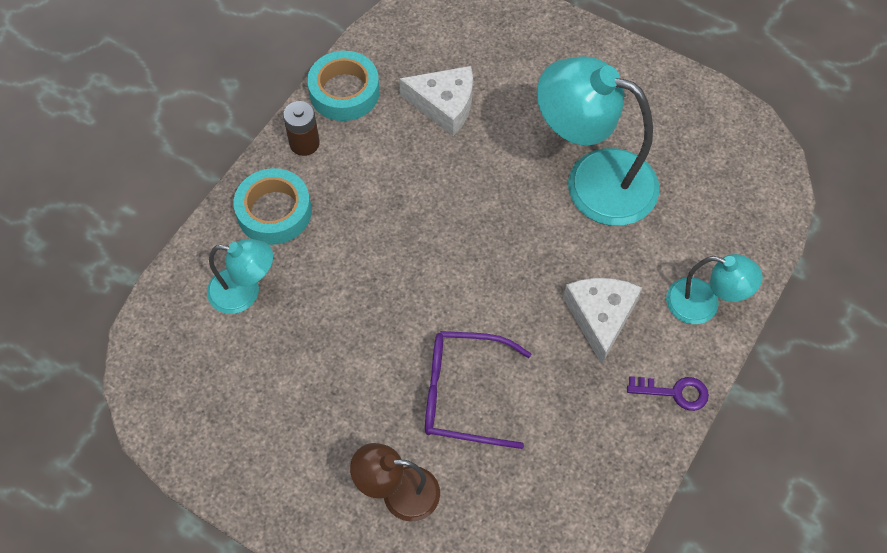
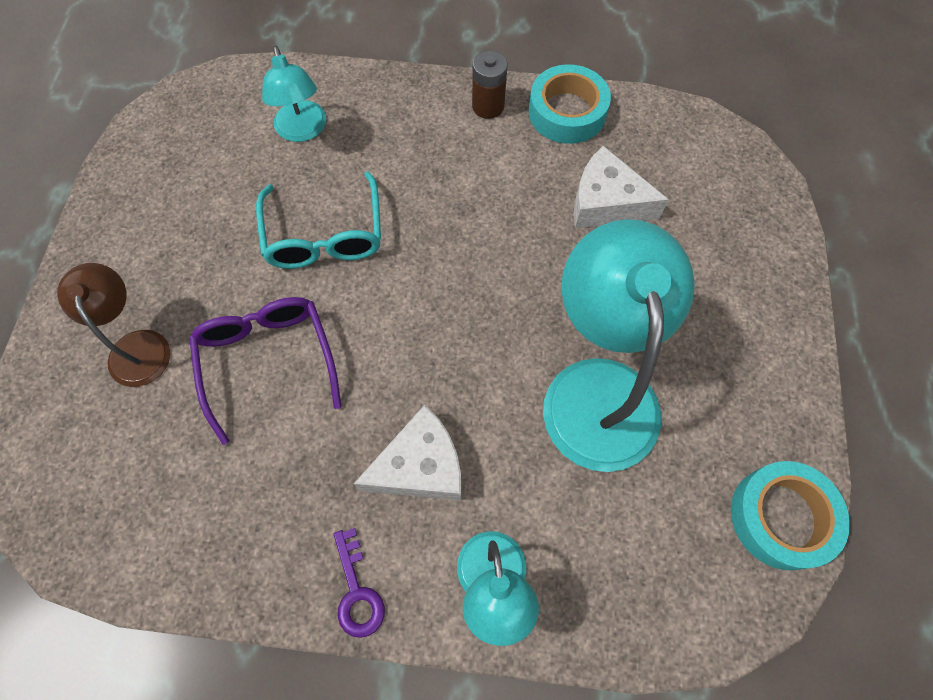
camera: 65 degrees right, 5 degrees up
(274, 212) = (399, 116): turquoise tape -> turquoise tape (781, 517)
(366, 312) = (324, 235): none -> turquoise glasses
(444, 105) = (606, 202): white cheese -> white cheese turned 120 degrees clockwise

